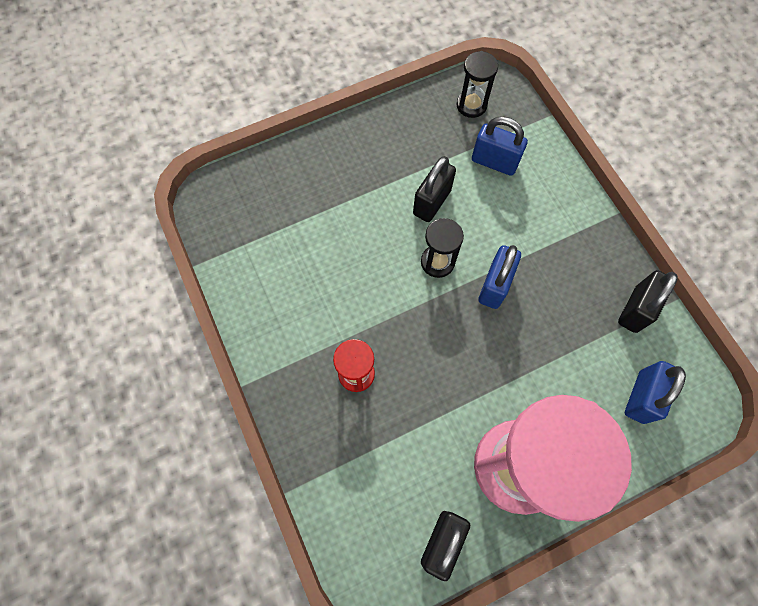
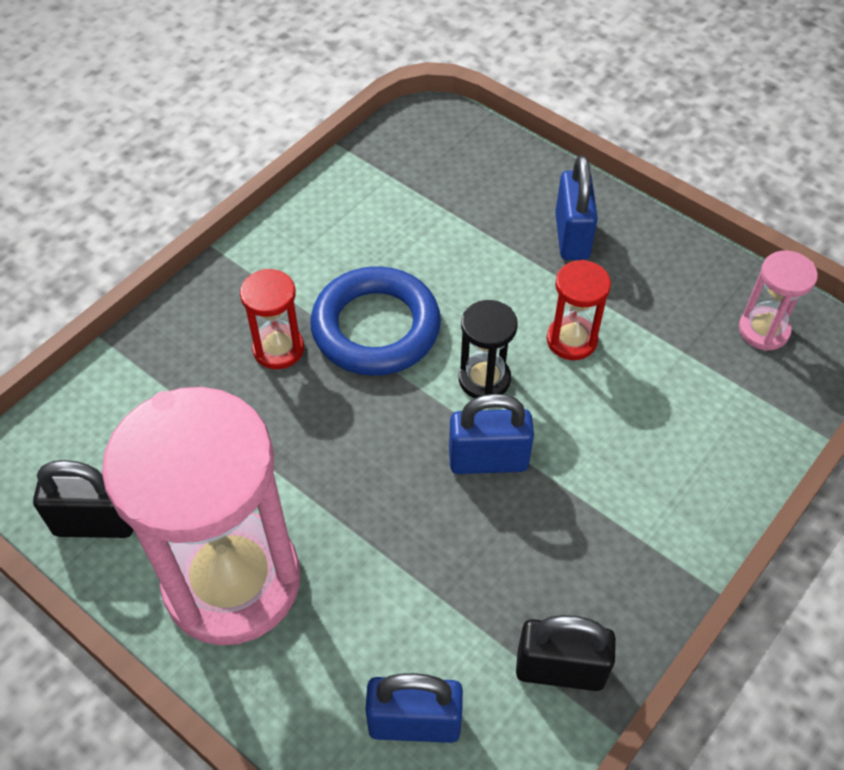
camera: 65 degrees right, 15 degrees down
(369, 307) = (376, 327): none -> blue ring
(432, 202) = (571, 340): black padlock -> red hourglass
(471, 105) = (763, 330): black hourglass -> pink hourglass
(494, 162) = (688, 391): blue padlock -> blue padlock (571, 236)

